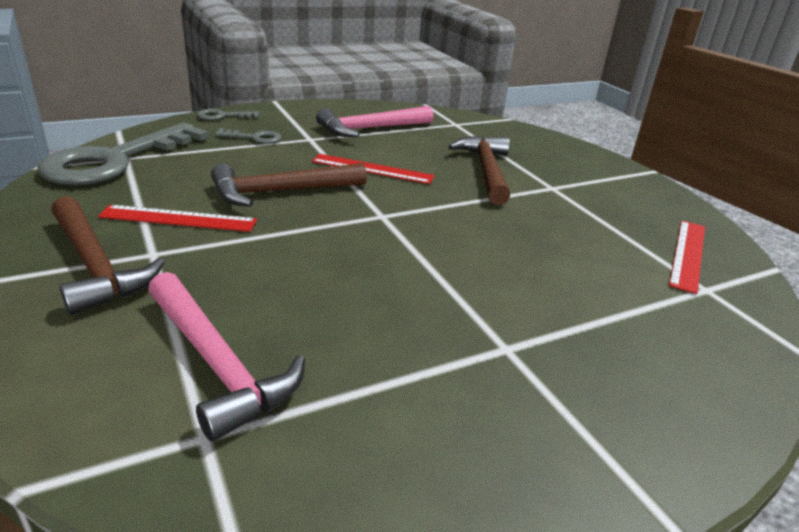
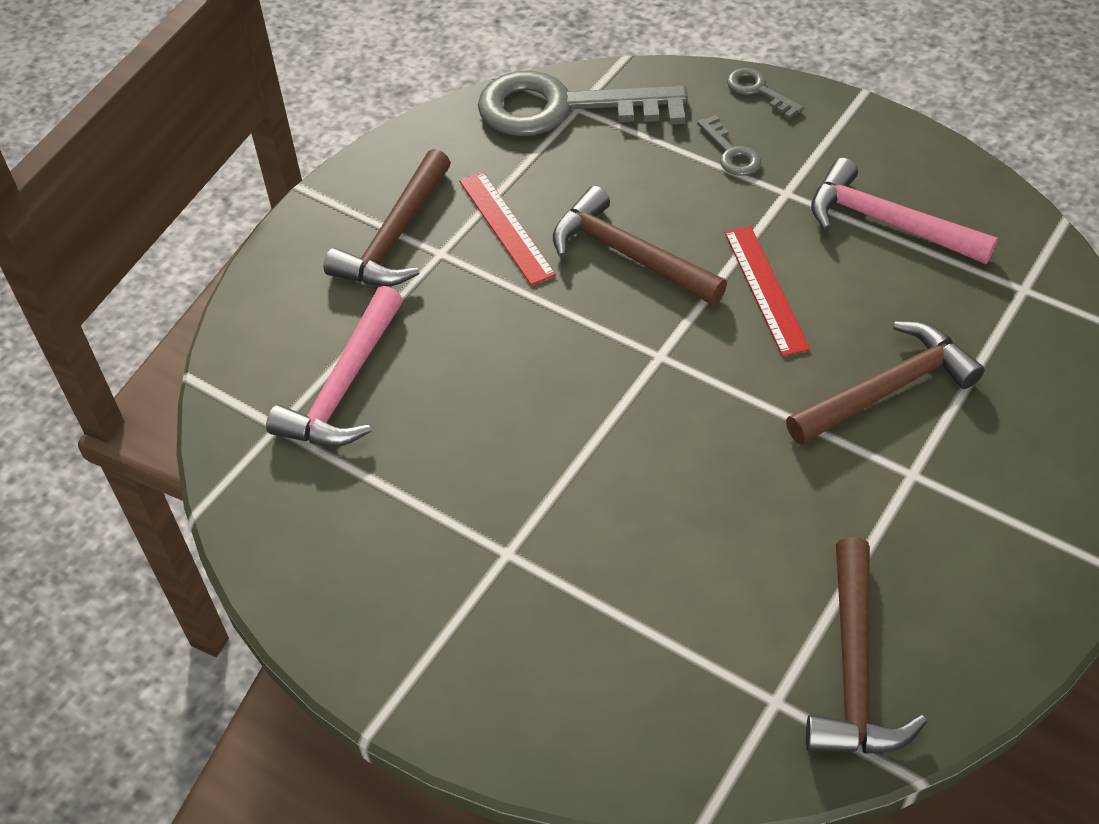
camera: 65 degrees right, 20 degrees up
(688, 254) = (854, 668): red ruler -> brown hammer

